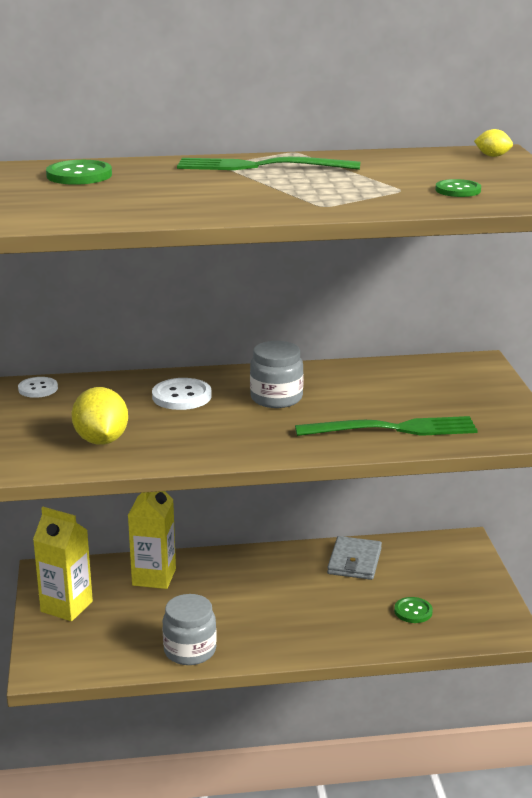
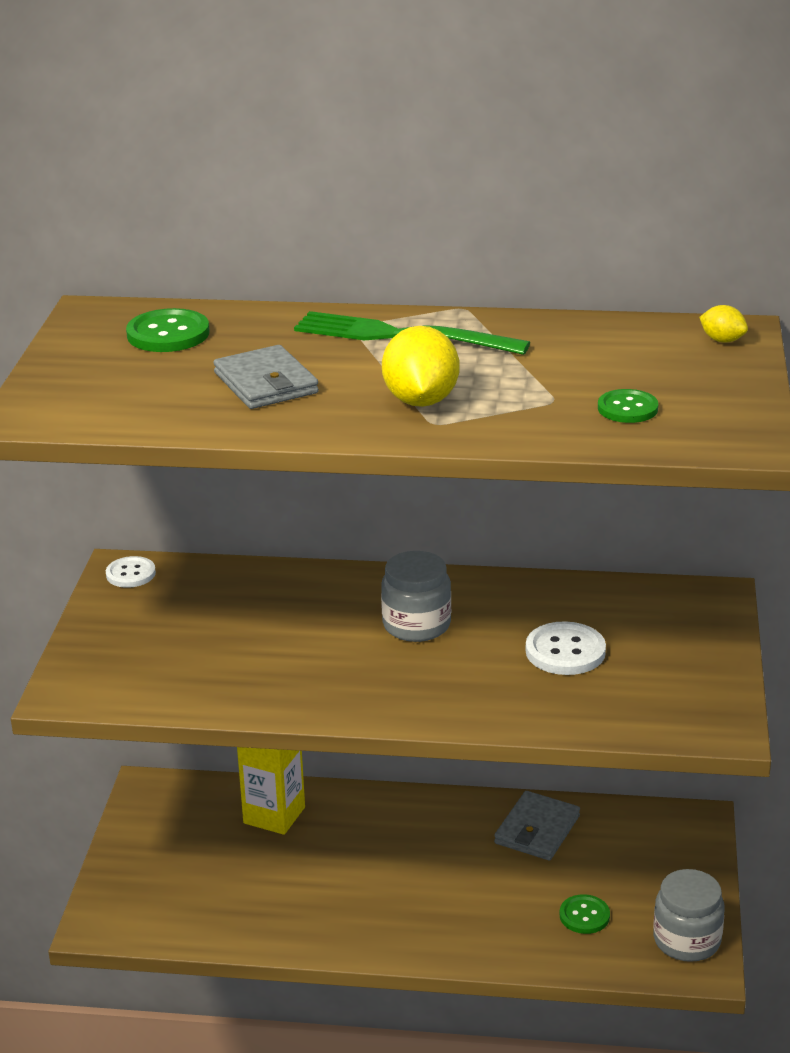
camera: 15 degrees right, 5 degrees up
(66, 606) = (155, 841): yellow carton -> none
(101, 440) = (174, 665): yellow lemon -> yellow lemon (421, 401)
(177, 194) = (265, 383): none -> grey wallet
(181, 396) = (299, 607): white button -> white button (565, 651)
(190, 650) = (282, 927): grey jar -> grey jar (687, 940)
(395, 429) = (545, 694): green fork -> none

